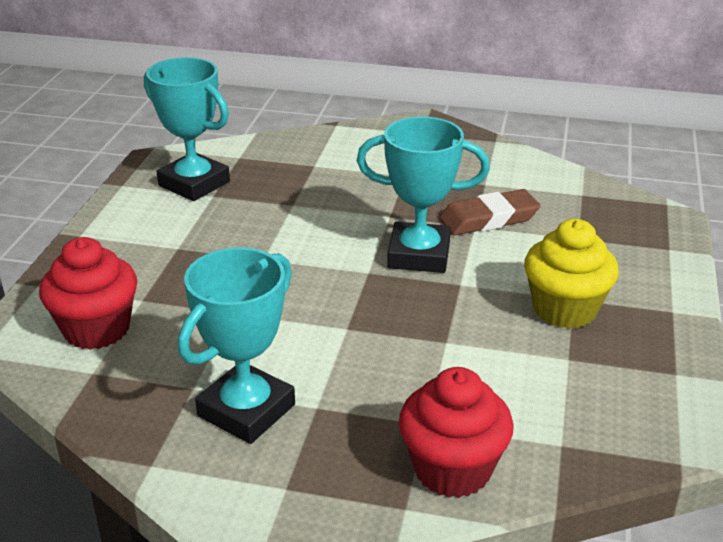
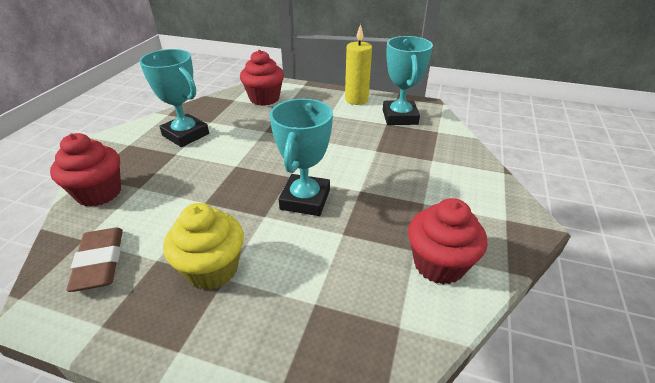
camera: 95 degrees right, 5 degrees up
(123, 222) = (356, 100): none -> yellow candle
(194, 184) = (399, 117): turquoise trophy -> turquoise trophy turned 45 degrees counterclockwise
(488, 219) = (352, 244): brown eraser -> brown eraser (100, 262)
(500, 172) = (439, 264): none -> red cupcake

